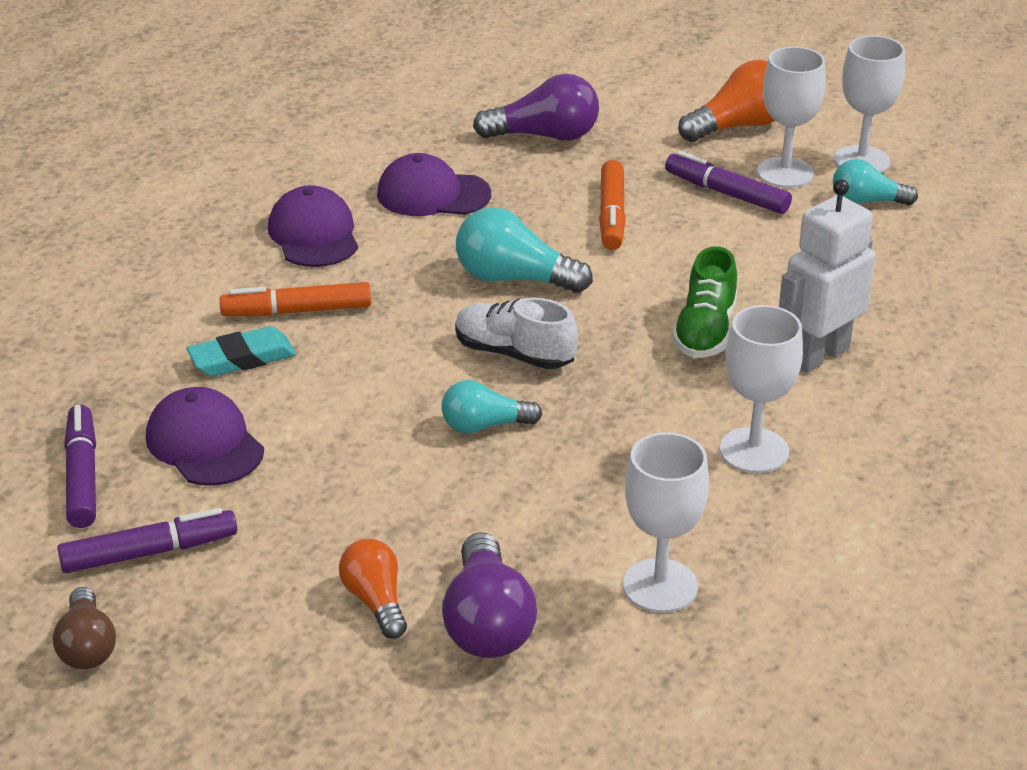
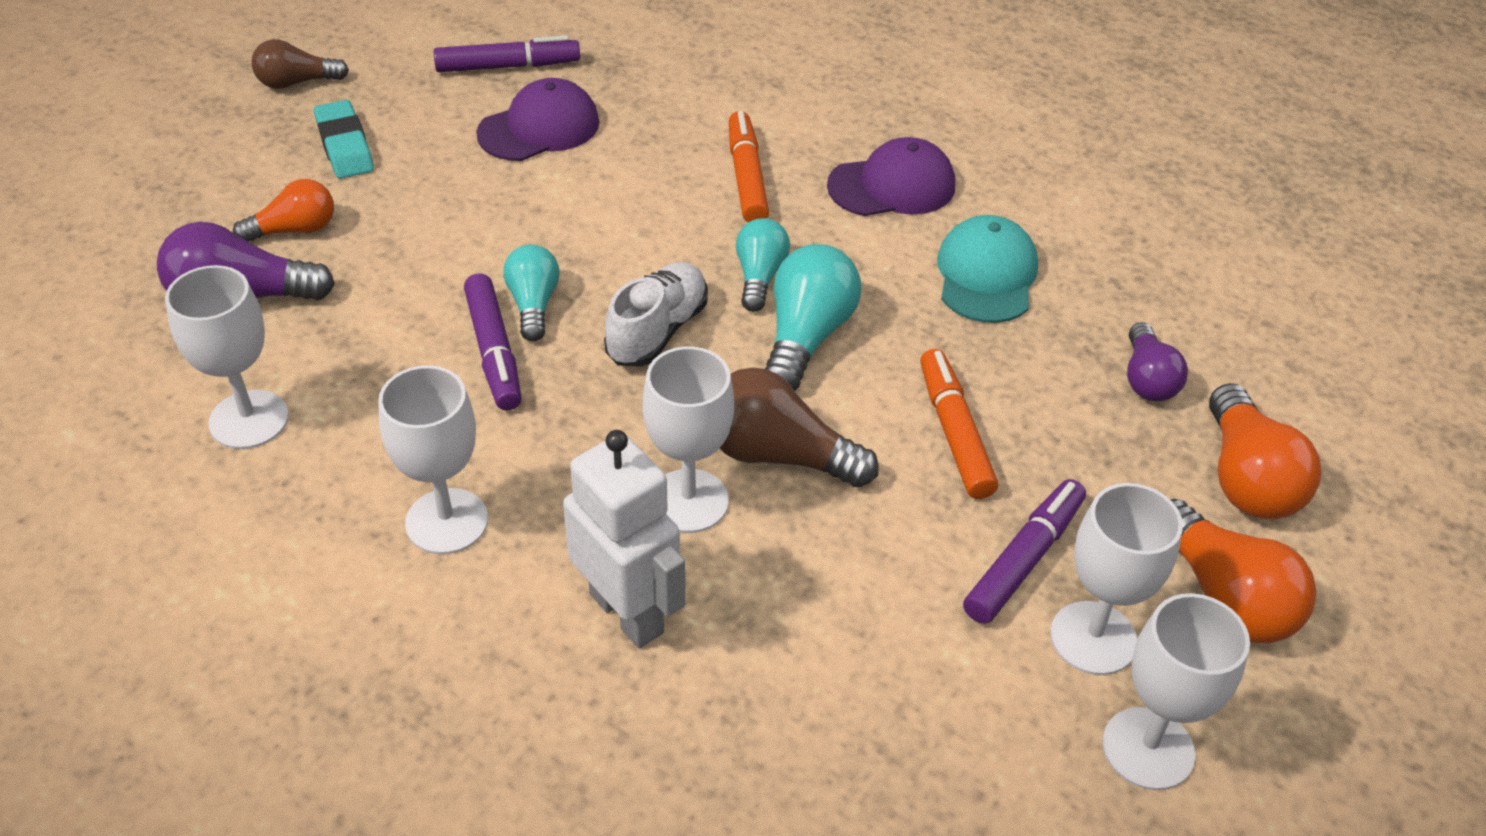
camera: 90 degrees right, 10 degrees up
(149, 552) = (398, 106): purple marker -> purple marker (494, 351)
(242, 358) = (668, 145): turquoise eraser -> turquoise eraser (344, 146)
(433, 194) = (986, 275): purple cap -> turquoise cap
(545, 136) = (1147, 379): purple light bulb -> purple light bulb, size x0.65
(611, 215) = (954, 432): orange marker -> orange marker turned 75 degrees clockwise
(635, 109) = (1246, 478): none -> orange light bulb
(649, 291) = (778, 455): none -> brown light bulb
(705, 331) = (688, 501): green shoe -> white goblet
(867, 201) = (1022, 734): turquoise light bulb -> turquoise light bulb (759, 277)

